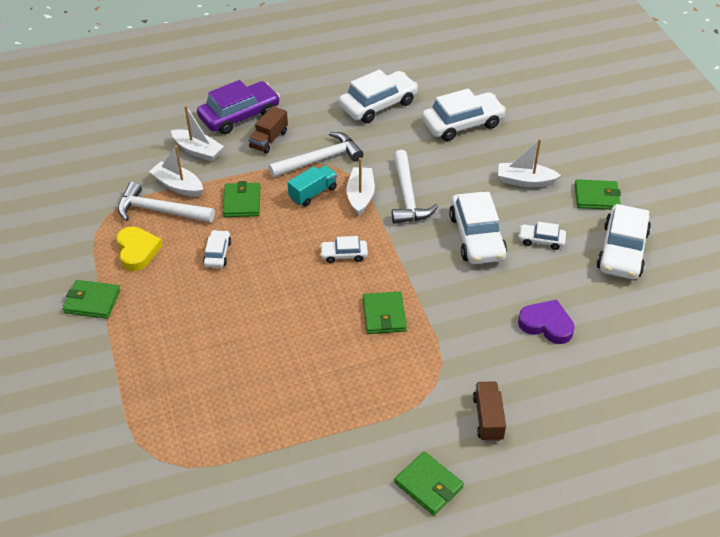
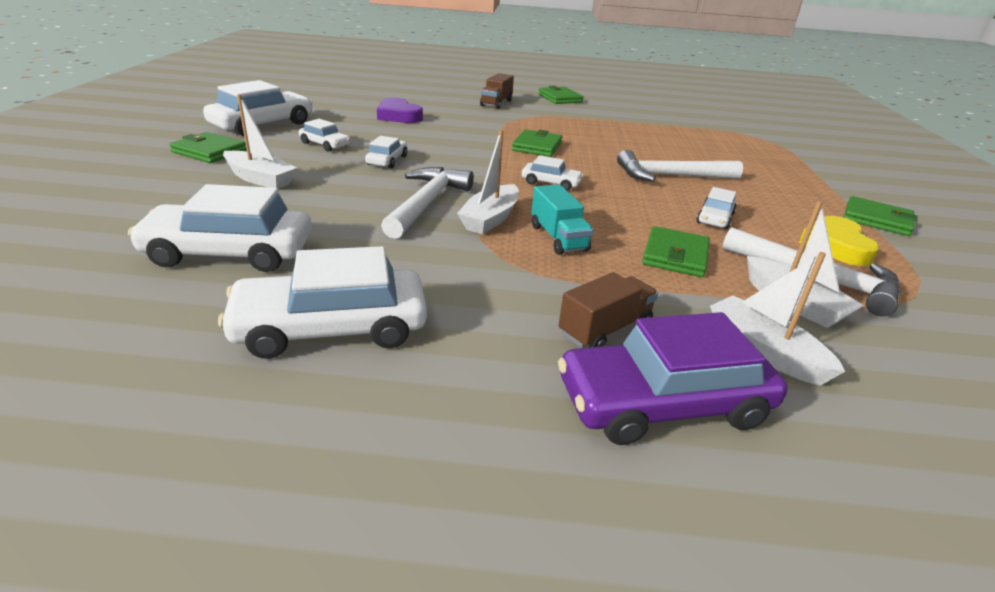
camera: 160 degrees left, 15 degrees down
(313, 193) = (558, 238): turquoise truck -> turquoise truck turned 90 degrees counterclockwise
(319, 159) = (522, 272): white hammer -> white hammer (671, 176)
(476, 237) = (387, 160): white car -> white car, size x0.51

